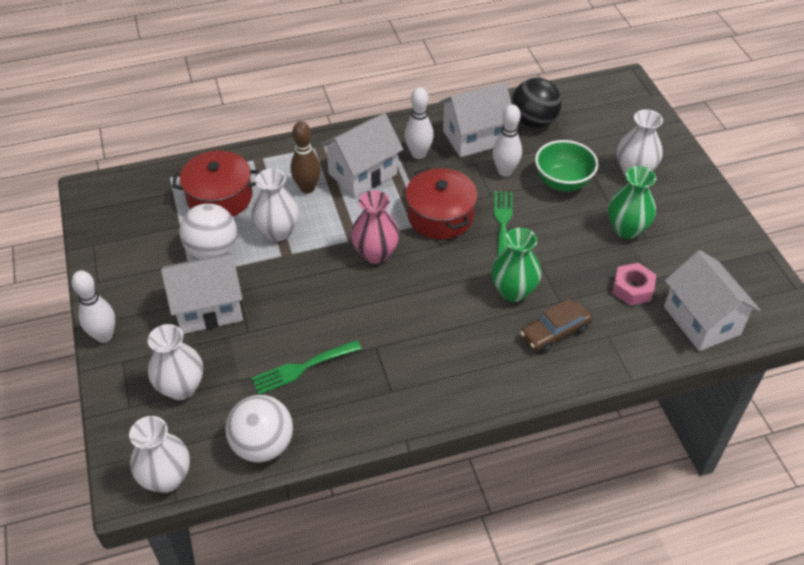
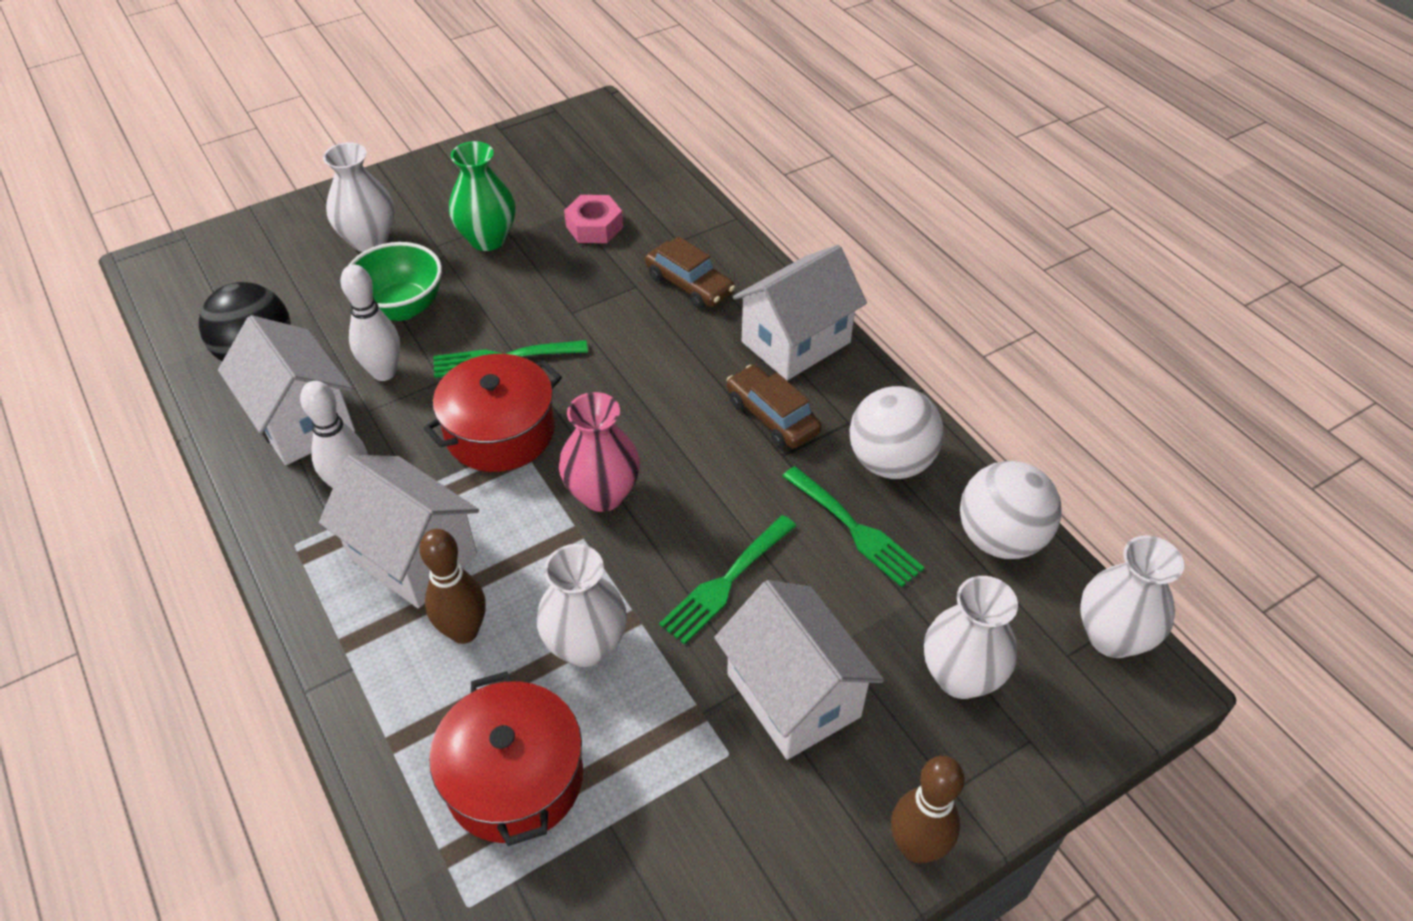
camera: 105 degrees left, 0 degrees up
(104, 336) = (916, 847): white bowling pin -> brown bowling pin
(212, 250) = (659, 739): white ball -> white ball (890, 462)
(291, 296) = (726, 582): none -> green fork
(410, 349) = (772, 416): none -> brown car
(513, 291) = (632, 330): green vase -> none
(701, 320) = (628, 172): white house -> white house (796, 342)

